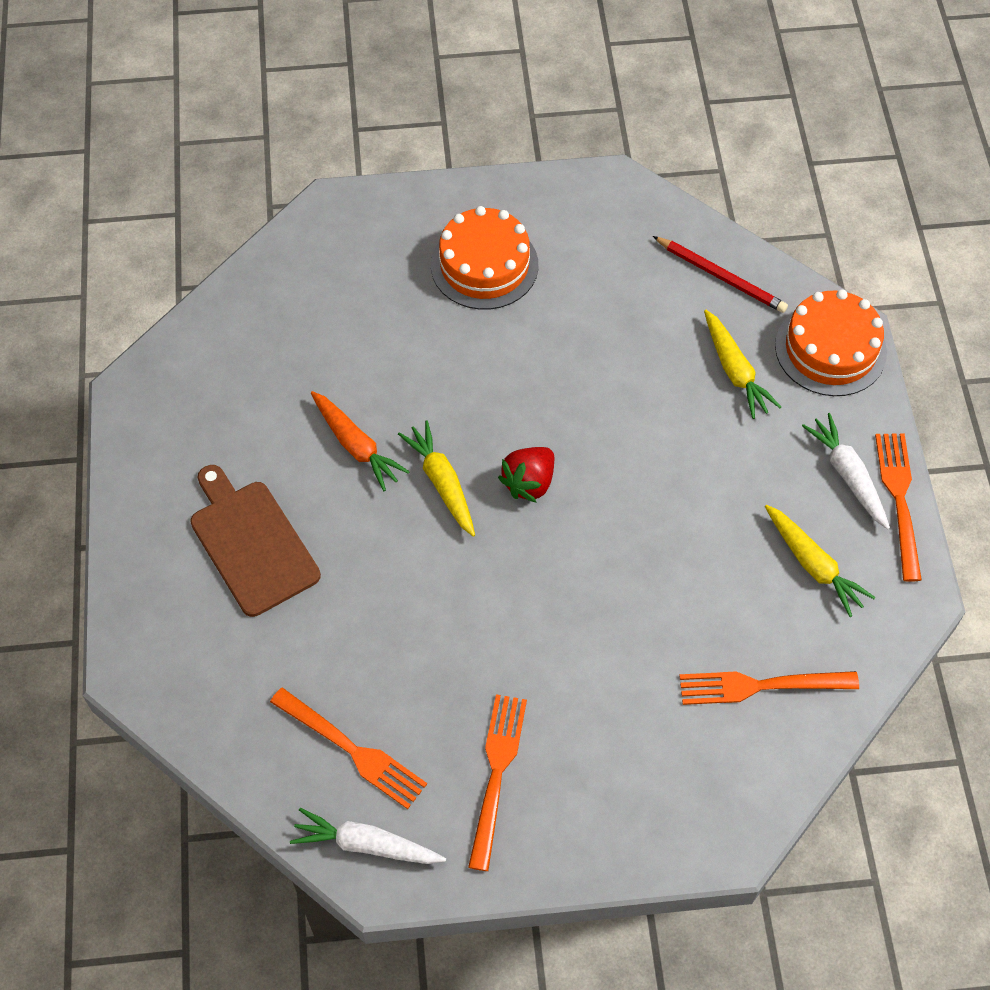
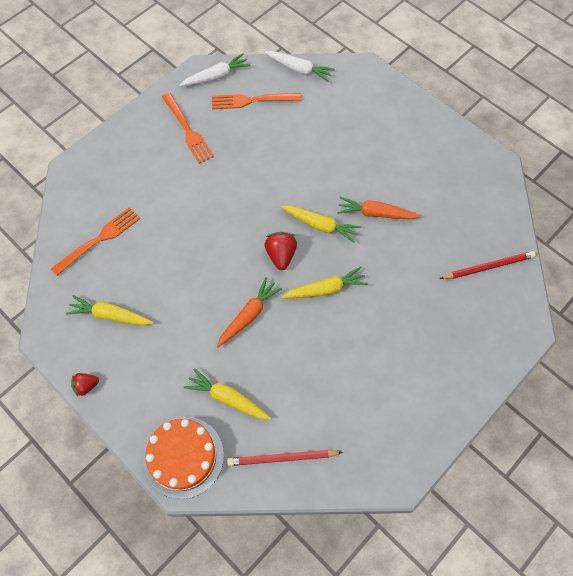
camera: 140 degrees right, 5 degrees up
(251, 543) = (373, 142): brown cutting board -> none
(295, 291) = (488, 266): none -> red pencil
(484, 265) = (415, 357): orange cake -> none
(512, 403) = (325, 289): none -> yellow carrot
(634, 440) = (249, 315): none -> orange carrot
(847, 475) = (123, 379): white carrot -> white carrot (299, 69)
(899, 499) = (86, 386): orange fork -> red strawberry

